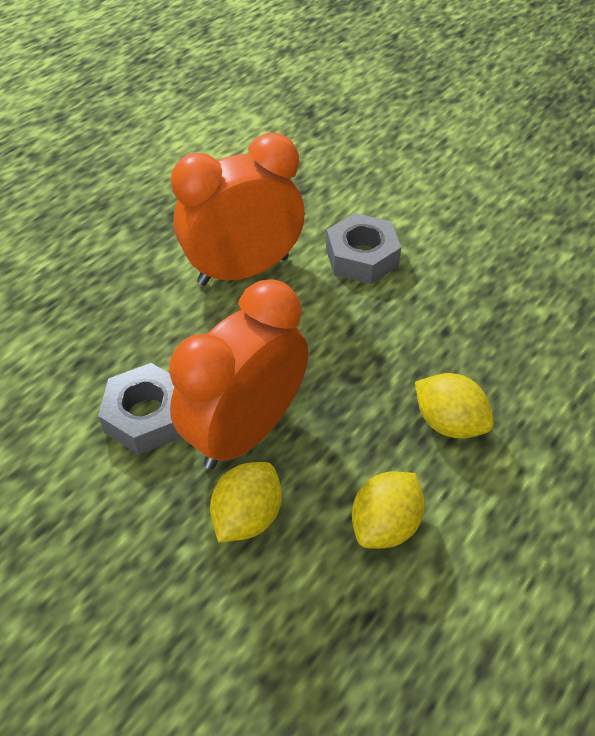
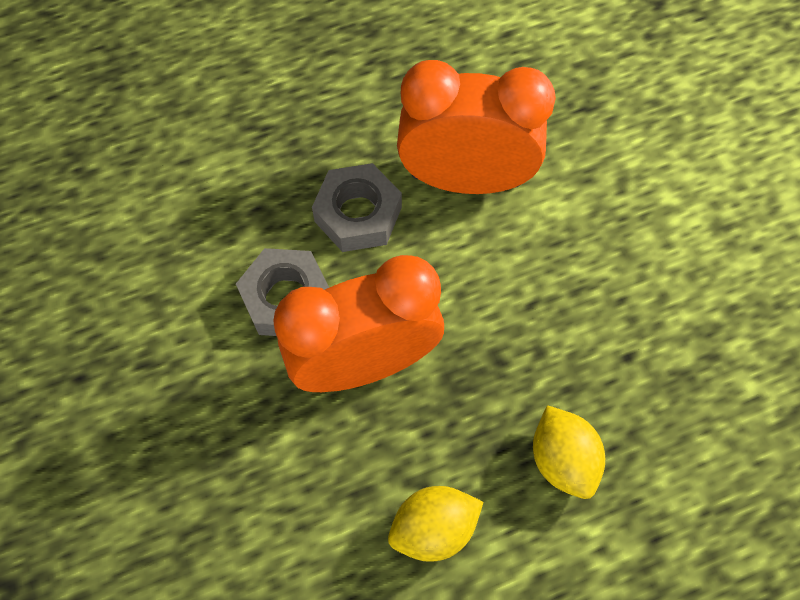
camera: 30 degrees right, 15 degrees up
(247, 516) = (317, 449): yellow lemon -> none
(362, 257) = (597, 222): grey nut -> grey nut (358, 214)

